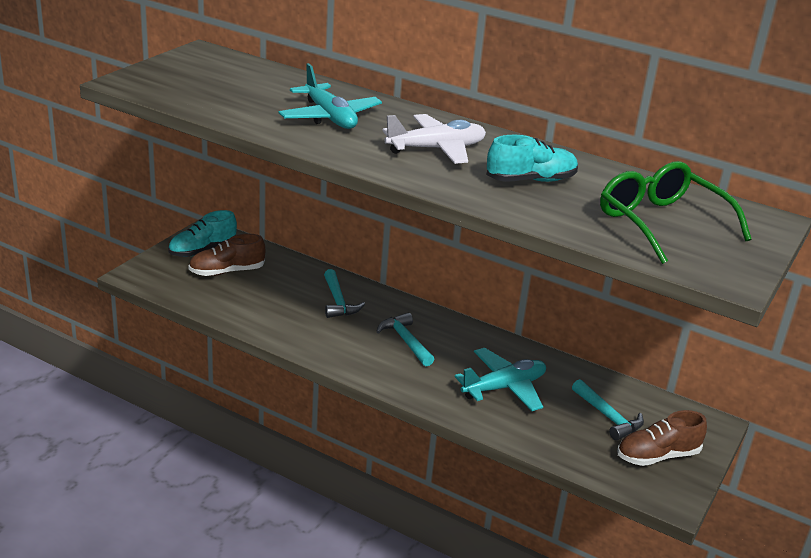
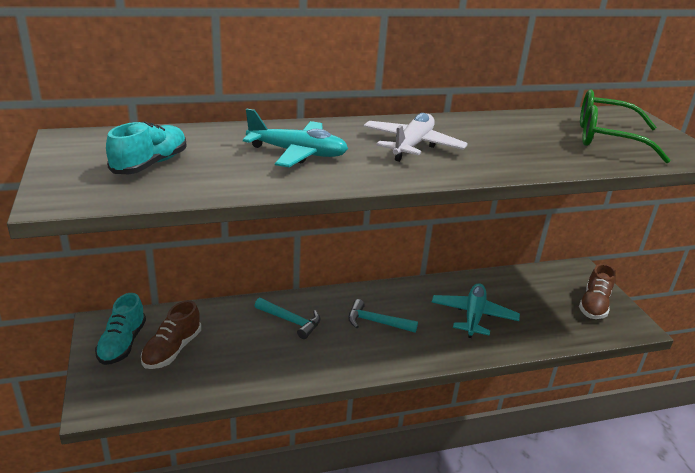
camera: 45 degrees left, 0 degrees up
(531, 180) = (502, 142): turquoise shoe -> turquoise shoe (150, 164)
(608, 417) = (542, 298): turquoise hammer -> none

